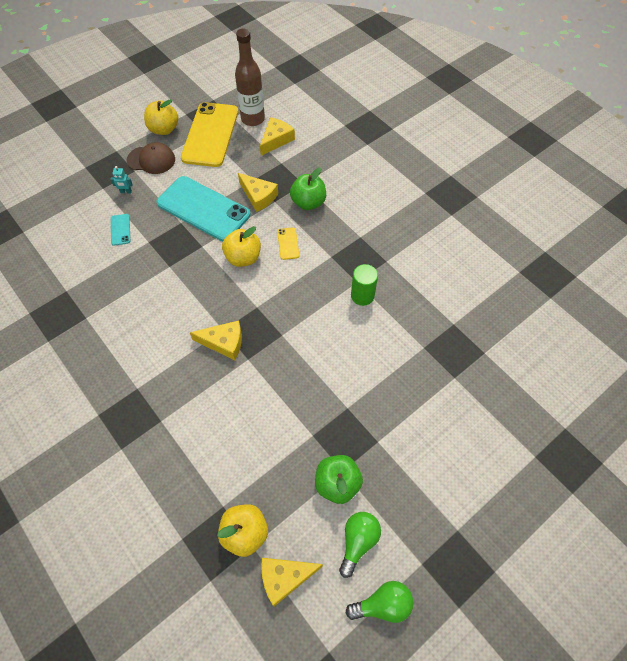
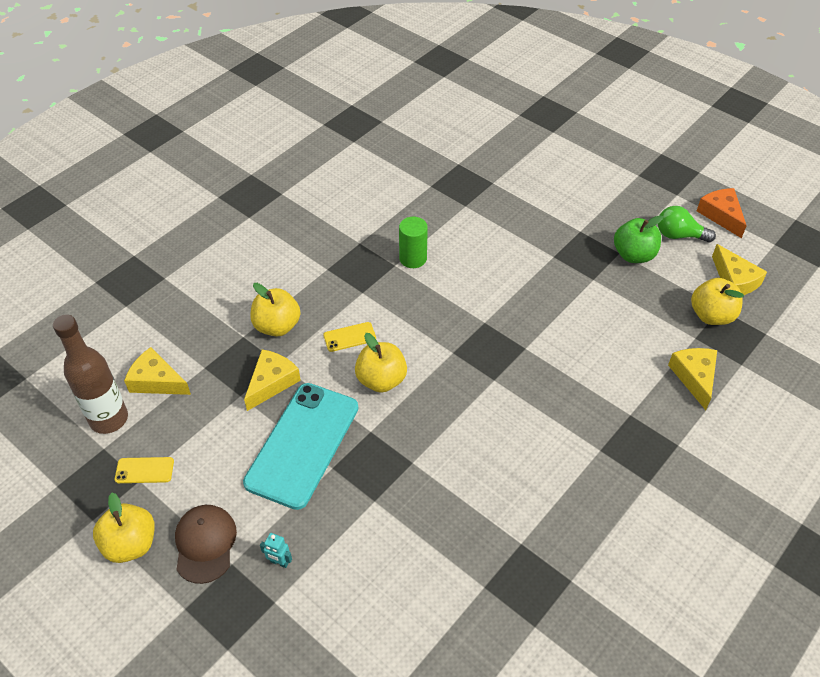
camera: 100 degrees left, 10 degrees down
(120, 229) = (358, 546): turquoise phone -> none
(126, 192) = (279, 562): turquoise robot -> turquoise robot turned 120 degrees clockwise
(210, 135) = (144, 470): yellow phone -> yellow phone, size x0.40
(224, 343) = (511, 375): yellow cheese -> yellow cheese (694, 377)
(308, 202) = (277, 326): green apple -> yellow apple
(383, 604) = (721, 215): green light bulb -> orange cheese

